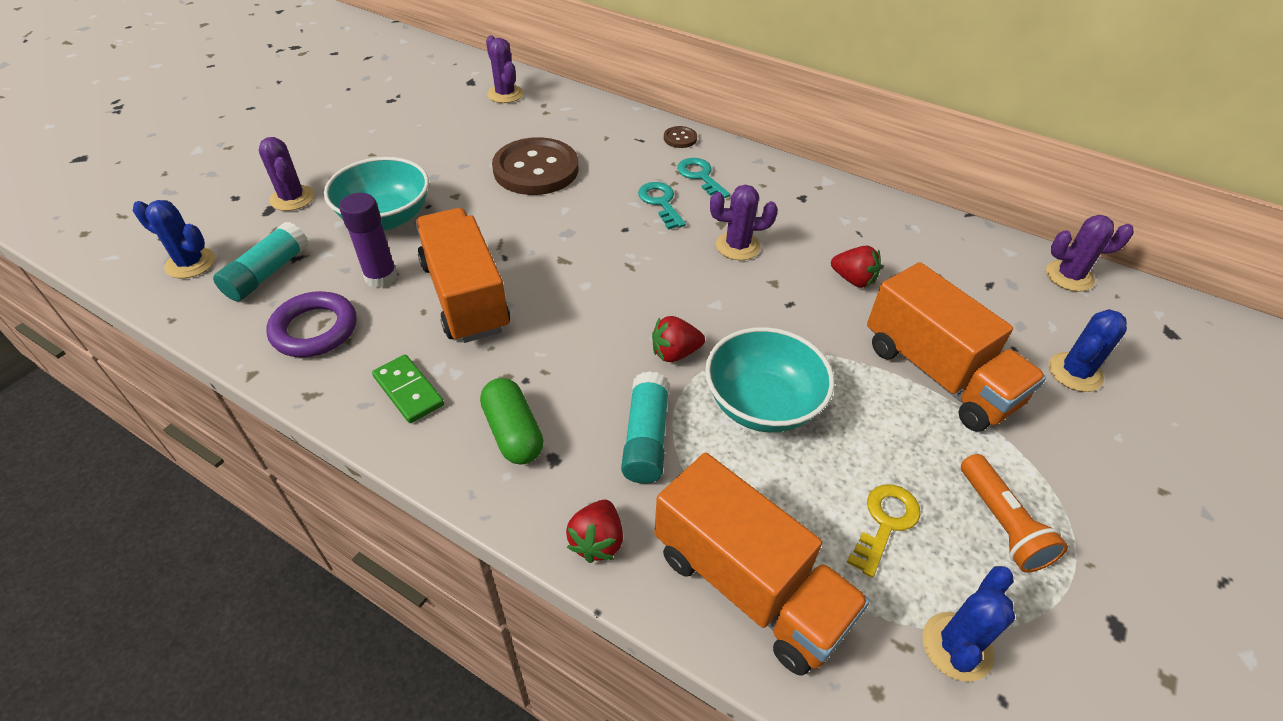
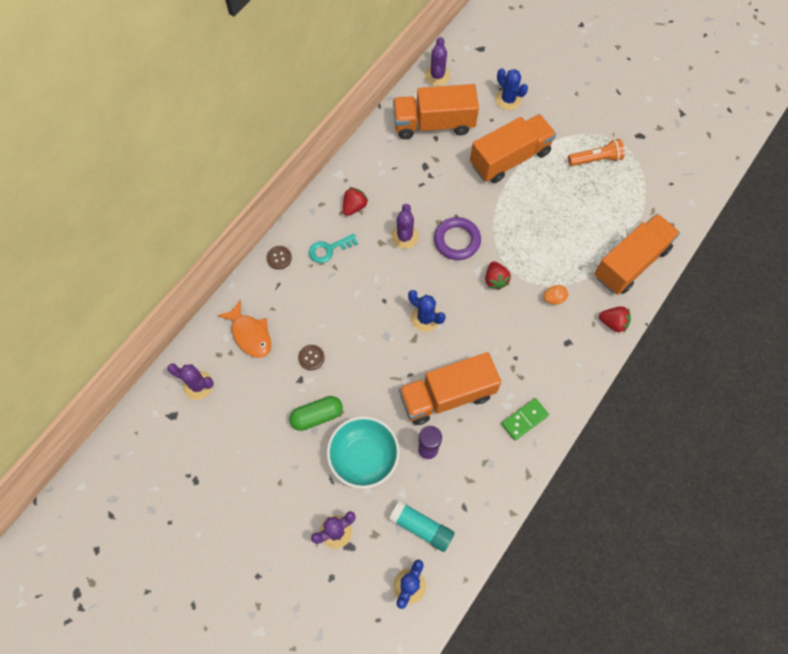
camera: 85 degrees left, 20 degrees up
(315, 329) = (475, 483): purple ring -> purple ring (457, 240)
(505, 94) = (198, 385): purple cactus -> purple cactus turned 45 degrees clockwise
(513, 432) = (552, 362): green capsule -> green capsule (317, 416)
(536, 169) = (311, 358): brown button -> brown button, size x0.42
(569, 123) = (250, 334): none -> orange fish
(646, 438) = (554, 298): turquoise glue stick -> orange egg
(660, 202) = (357, 277): turquoise key -> none
(762, 404) = (531, 242): turquoise bowl -> none
(853, 280) = (437, 180): red strawberry -> red strawberry (354, 207)
(885, 522) = (597, 203): yellow key -> none
(957, 646) = (652, 192): blue cactus -> blue cactus (425, 318)
(965, 274) = (434, 124): none -> orange truck

